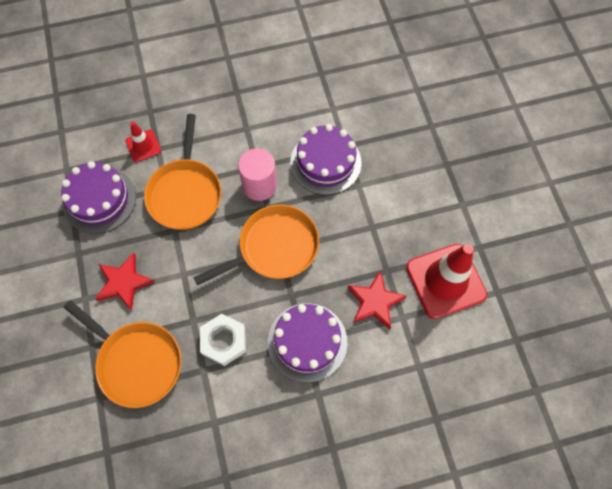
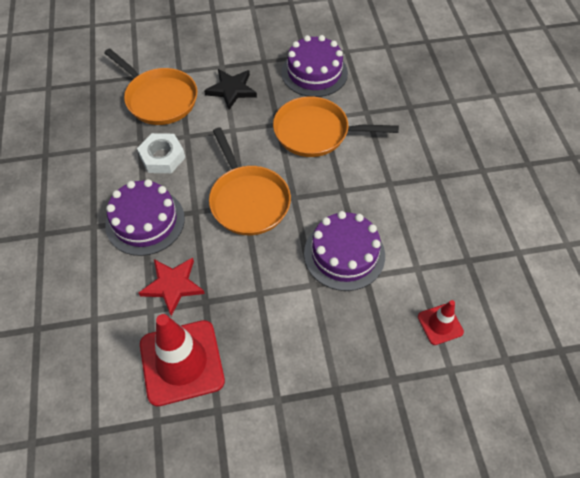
camera: 95 degrees right, 10 degrees down
(124, 283) = (231, 90): red star -> black star
(136, 362) = (159, 99): orange pan -> orange pan turned 90 degrees counterclockwise
(143, 146) = (369, 101): red traffic cone -> red traffic cone (440, 324)
(259, 185) = (320, 191): pink cylinder -> none

